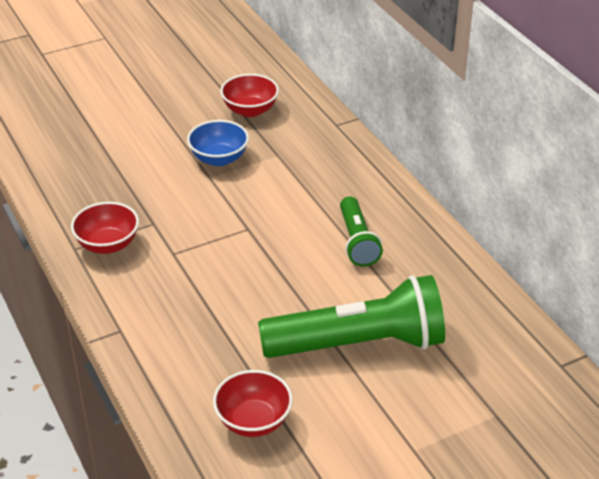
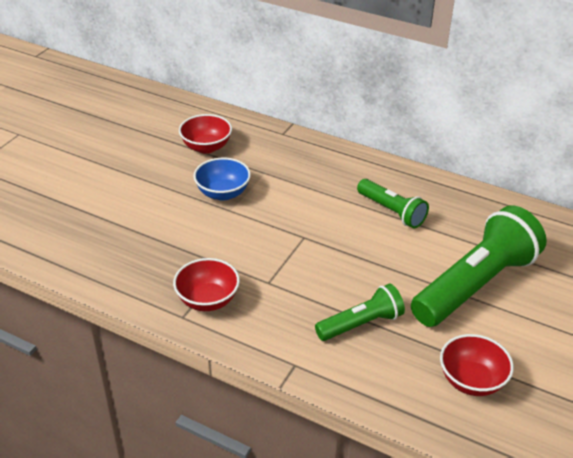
camera: 35 degrees left, 0 degrees up
(212, 326) = (361, 324): none -> green flashlight

